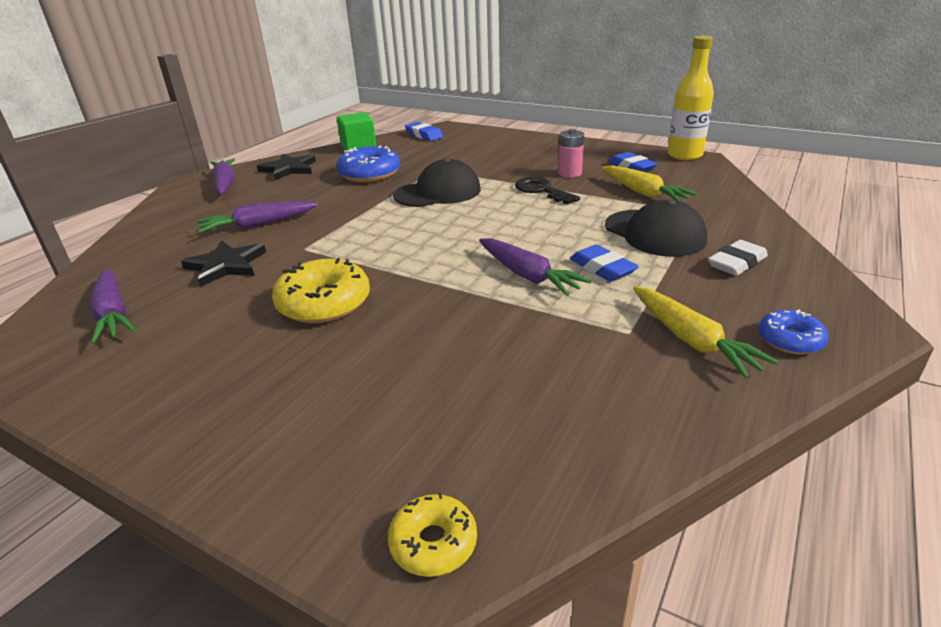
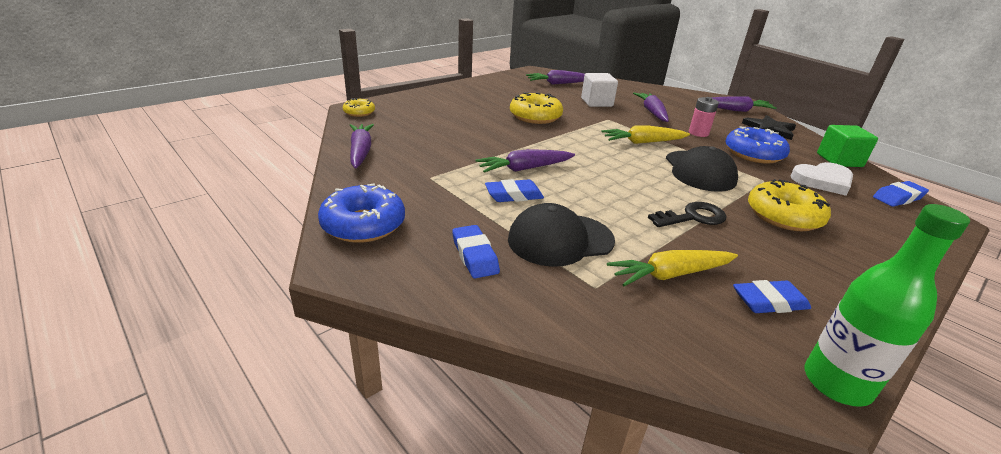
camera: 105 degrees right, 0 degrees up
(226, 265) = (596, 102): black star -> white cube
(413, 153) = (823, 181): none -> white heart
(499, 164) = (783, 216): none -> yellow donut
(569, 173) = (747, 248): pink battery -> pink battery (698, 133)
(624, 434) = (361, 152): none -> purple carrot
(684, 155) = (836, 383): yellow bottle -> green bottle
(692, 340) = (402, 193): yellow carrot -> yellow carrot (643, 142)
(736, 263) = (475, 256): white eraser -> blue eraser
(790, 340) = (363, 224): blue donut -> blue donut, size x1.76

